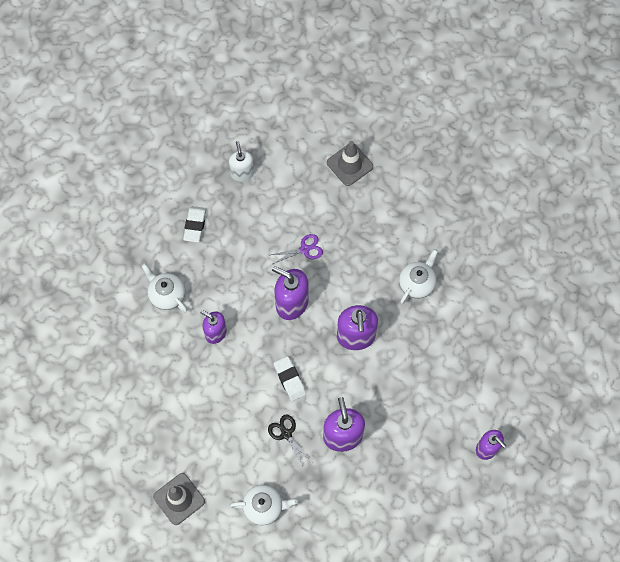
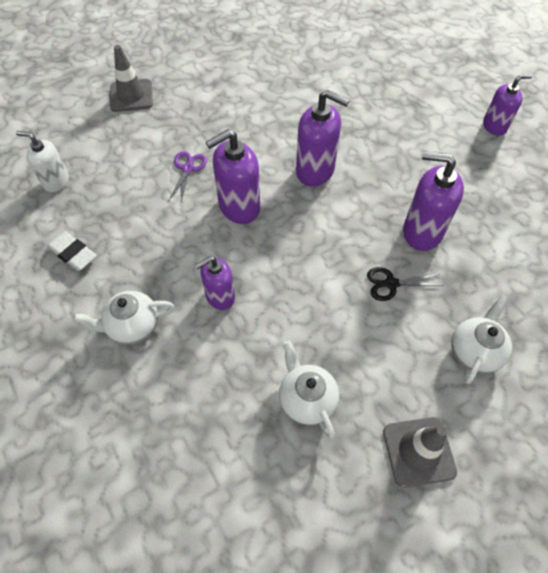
camera: 60 degrees left, 10 degrees down
(289, 379) = (326, 250): white eraser -> none
(417, 284) = (293, 102): white teapot -> white teapot (307, 399)

